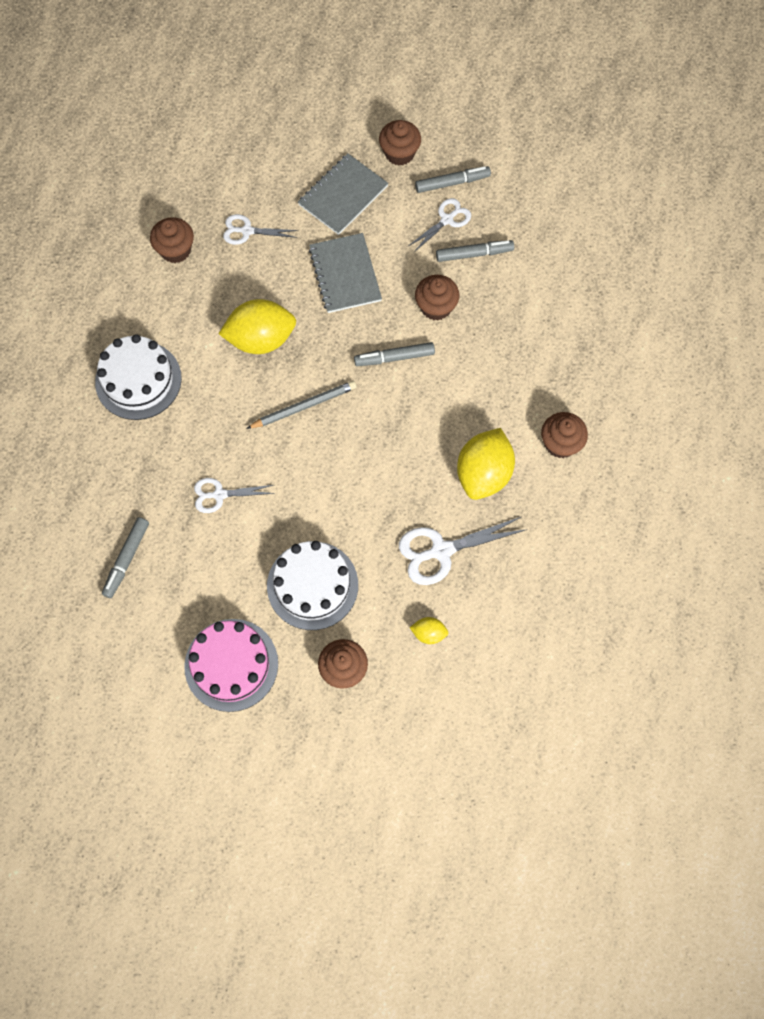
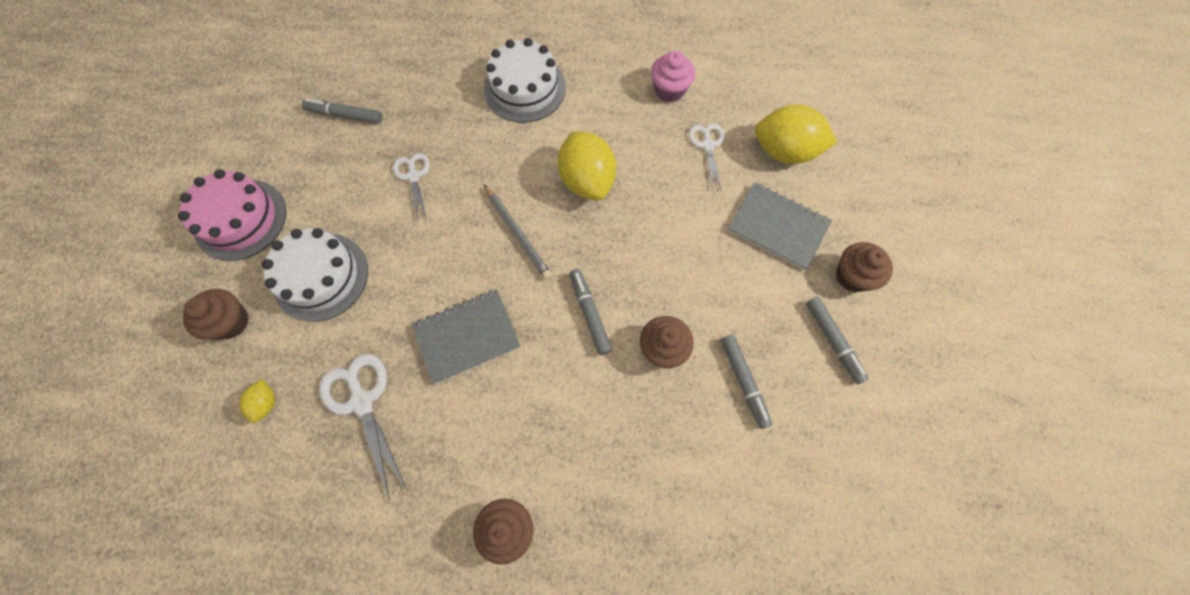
camera: 80 degrees right, 0 degrees up
(175, 250) = (669, 90): brown cupcake -> pink cupcake
(345, 274) = (680, 246): grey notebook -> grey notebook (467, 337)
(447, 220) = (781, 343): white scissors -> none
(483, 474) = (459, 436): yellow lemon -> yellow lemon (784, 151)

